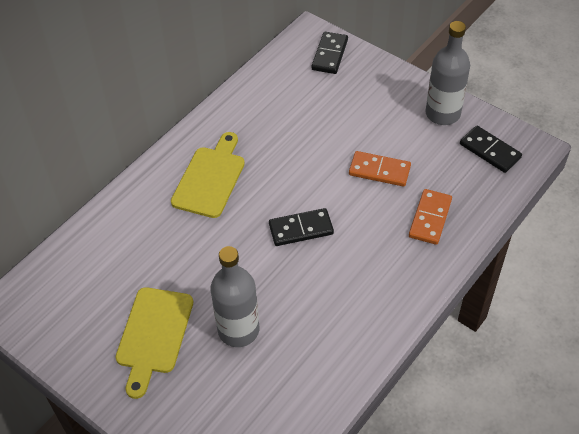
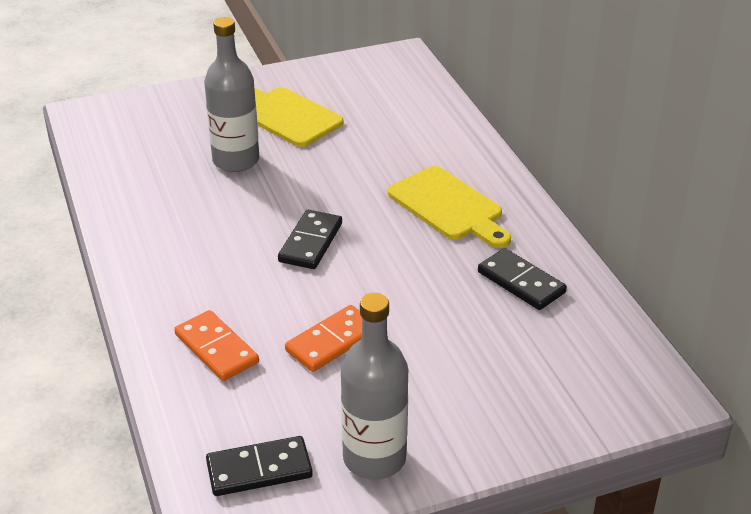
camera: 120 degrees right, 15 degrees down
(329, 54) = (599, 396): black domino -> black domino (521, 282)

